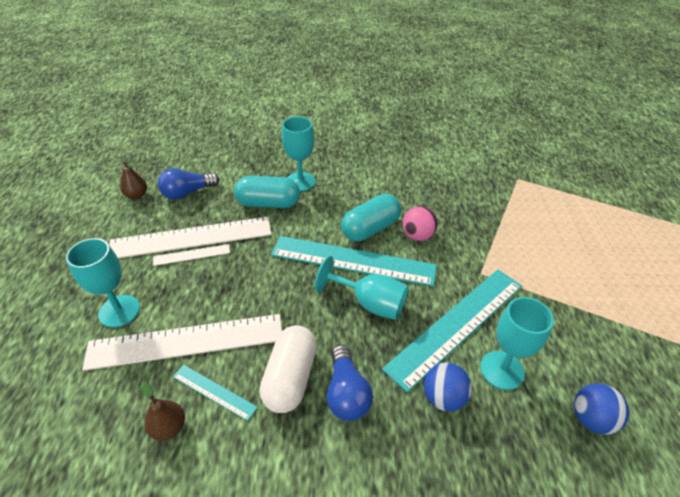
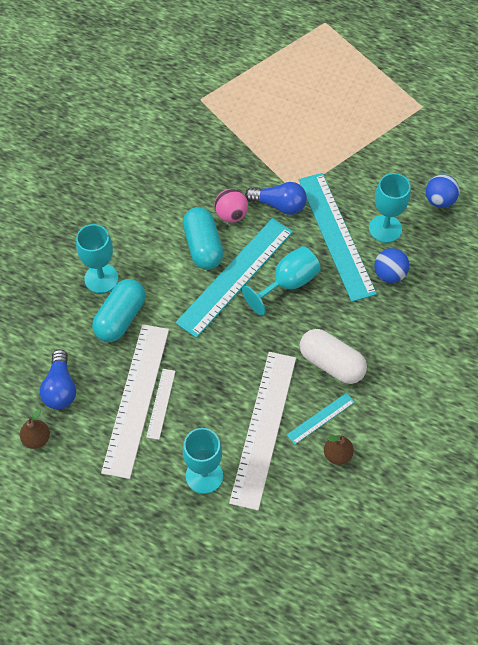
camera: 65 degrees left, 15 degrees up
(346, 393) = (360, 332): blue light bulb -> blue light bulb (279, 205)

